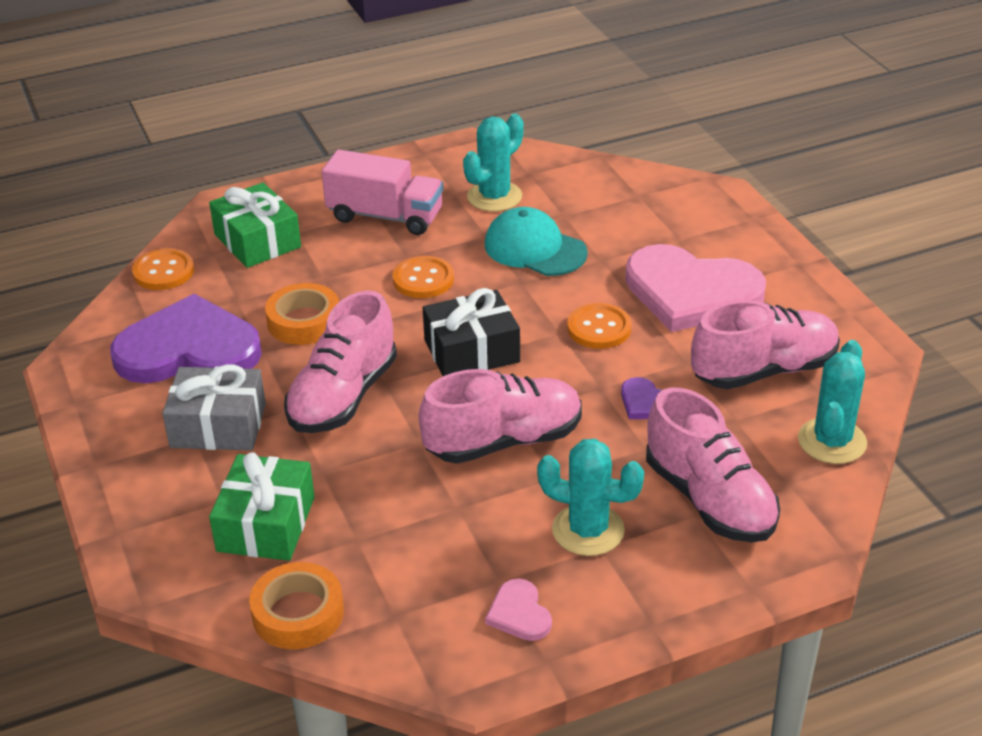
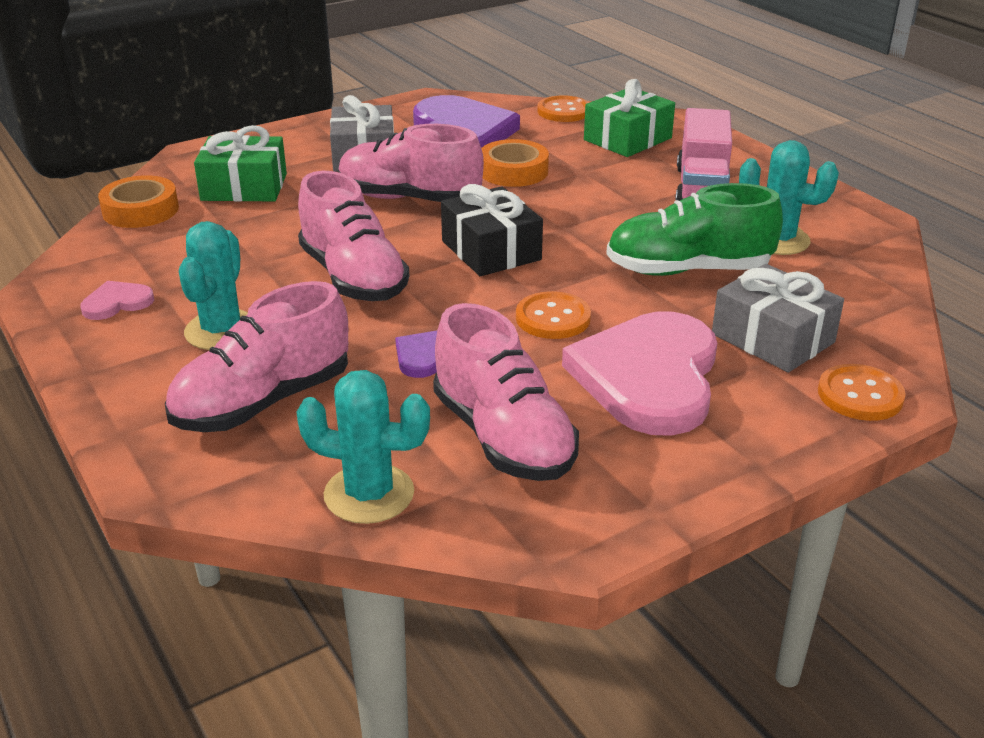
camera: 80 degrees right, 5 degrees down
(423, 279) = (601, 216): orange button -> orange button (860, 395)
(535, 249) = (688, 270): turquoise cap -> green shoe
(645, 228) = (772, 338): none -> grey gift

